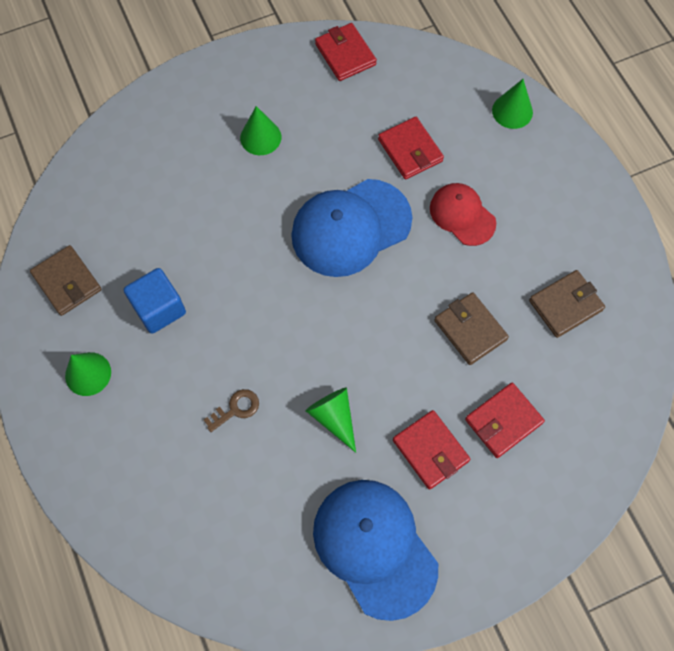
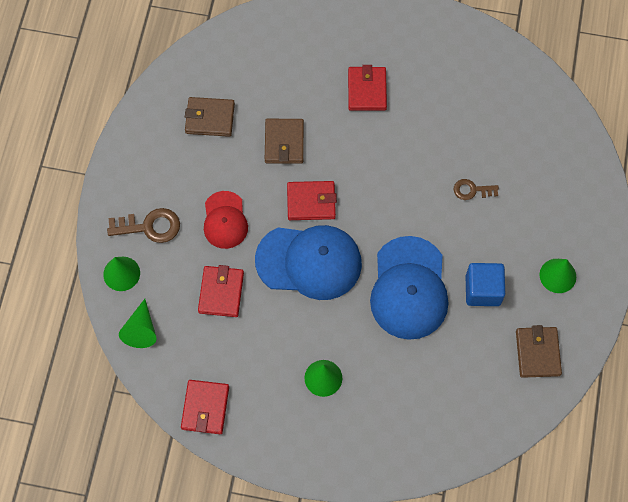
camera: 145 degrees left, 0 degrees up
(334, 417) = (412, 146): green cone -> green cone (141, 330)
(375, 547) = (440, 61): blue cap -> blue cap (409, 288)
(503, 421) = (309, 78): red wallet -> red wallet (311, 202)
(525, 165) = (150, 226): none -> brown key

